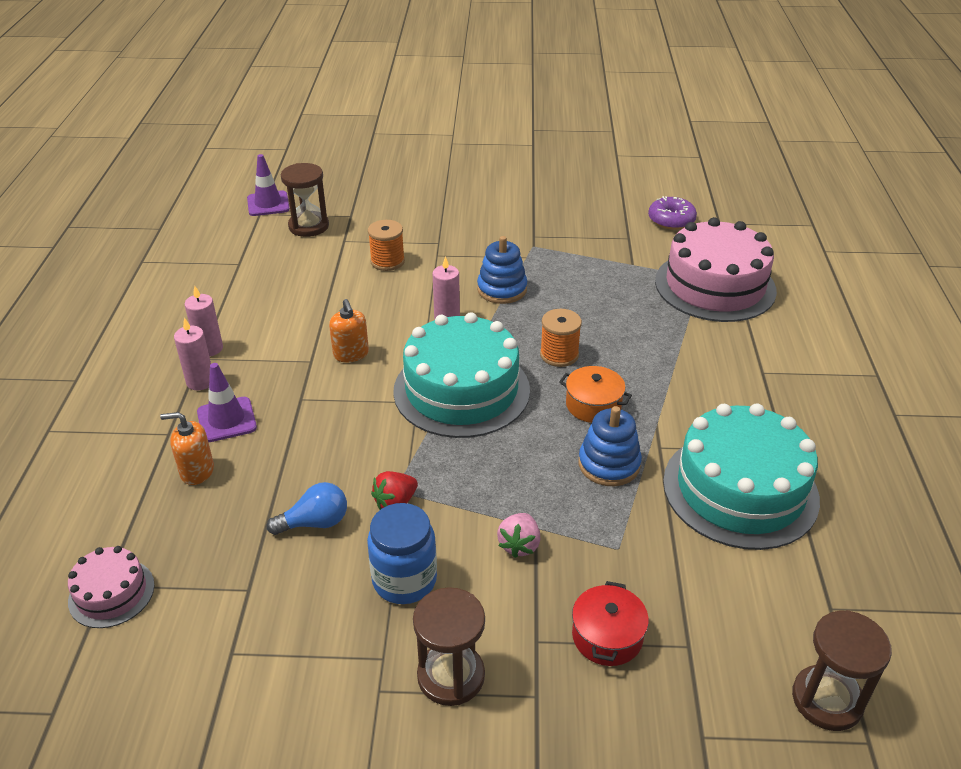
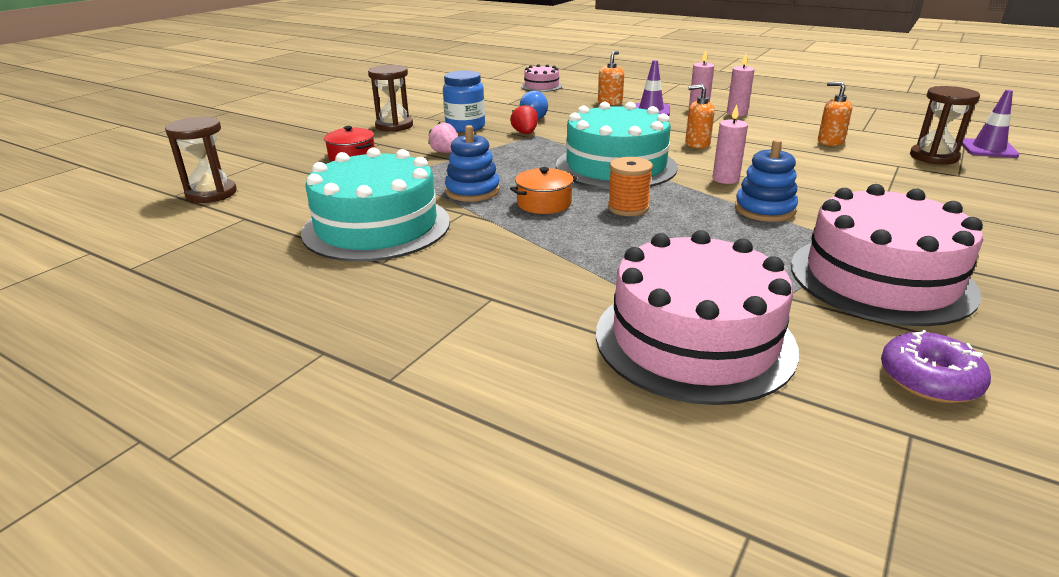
camera: 120 degrees right, 10 degrees down
(292, 277) = (830, 142): none -> orange soap dispenser
(387, 261) = (847, 175): orange spool -> none
(574, 237) = (881, 278): none -> pink cake

